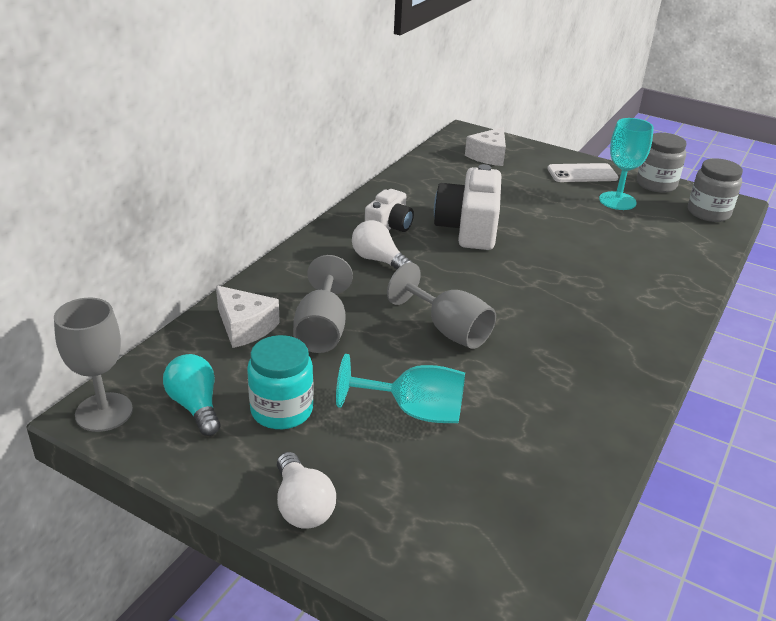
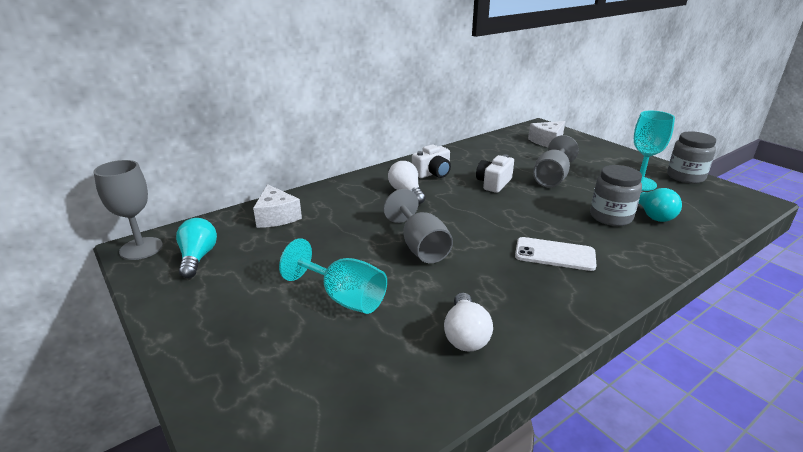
camera: 25 degrees right, 5 degrees down
(281, 410) = (250, 273): turquoise jar -> none
(302, 506) = (200, 343): white light bulb -> white light bulb (465, 335)
(322, 330) = (326, 228): grey goblet -> grey goblet (551, 178)
(469, 228) = (494, 183): white camera -> white camera, size x0.59
(582, 174) = (619, 161): white phone -> white phone (554, 254)
(650, 240) = (652, 215): none -> turquoise light bulb
(708, 212) = (726, 203): grey jar -> grey jar (610, 217)

